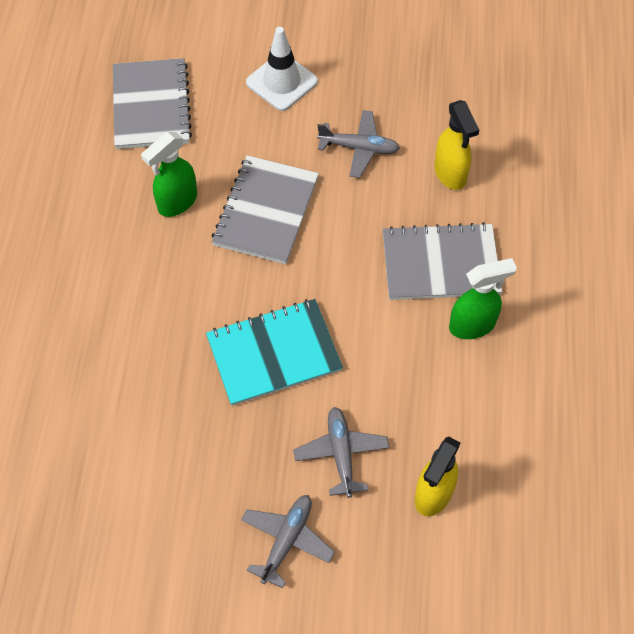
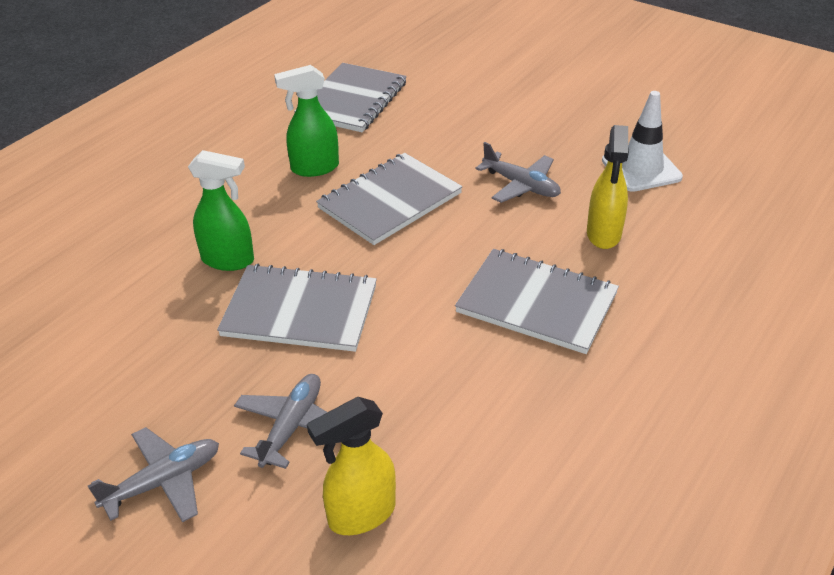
camera: 30 degrees right, 20 degrees down
(274, 353) = (300, 311): turquoise notebook -> grey notebook
(281, 82) = (483, 119): white traffic cone -> white traffic cone (641, 169)
(472, 325) = (533, 370): green spray bottle -> green spray bottle (228, 260)

